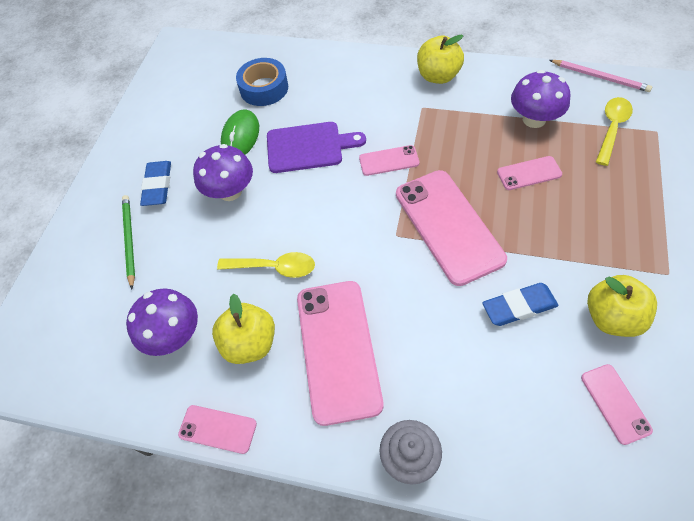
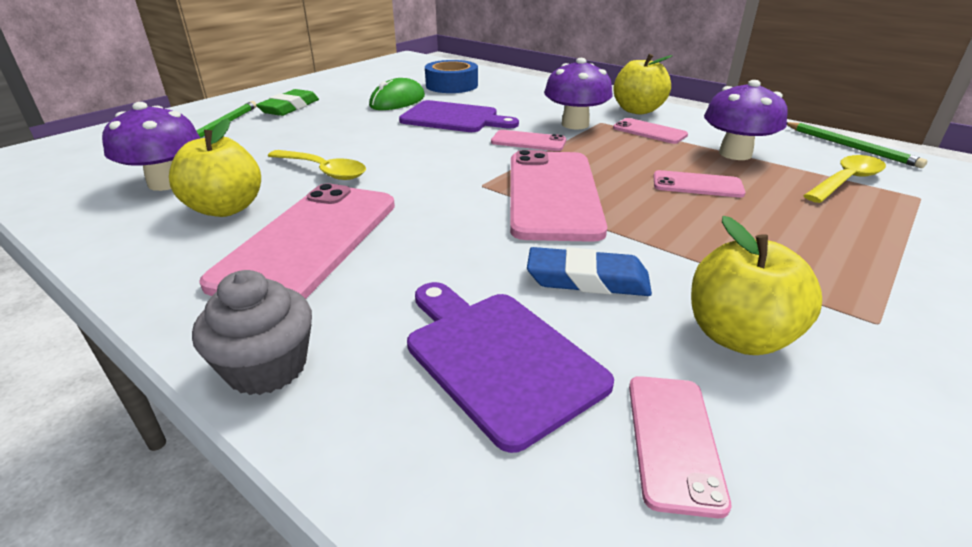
camera: 20 degrees right, 25 degrees down
(158, 186) = (290, 107): blue eraser -> green eraser
(218, 429) = (98, 255): pink phone -> pink phone (649, 131)
(230, 191) = (347, 123): purple mushroom -> purple mushroom (575, 124)
(513, 392) = (498, 358): none -> purple cutting board
(600, 77) = (850, 147): pink pencil -> green pencil

